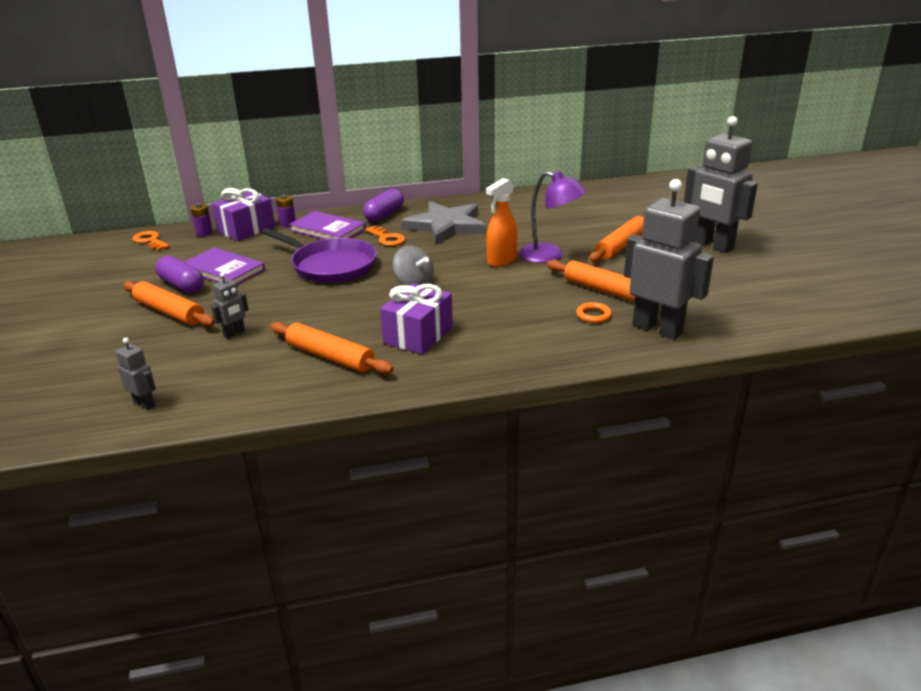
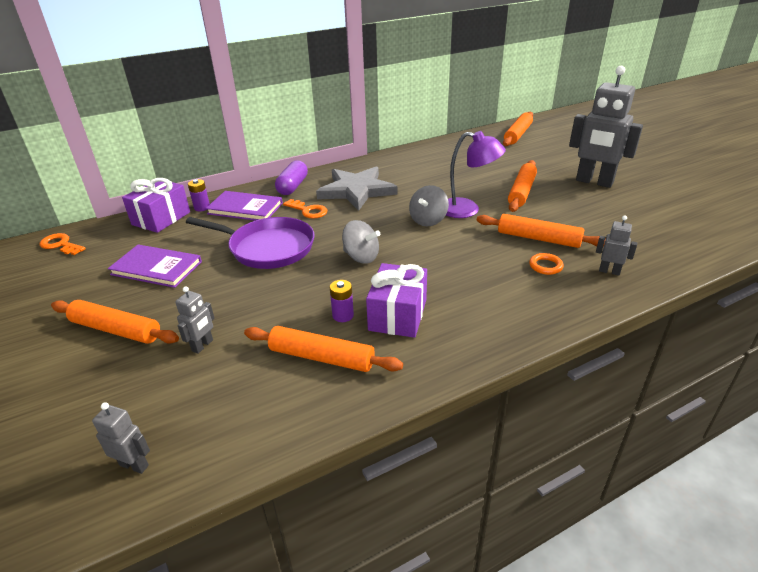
camera: 15 degrees left, 5 degrees up
(182, 285) = (117, 293): purple capsule -> none
(204, 233) = (118, 228): purple battery -> purple battery (343, 315)
(501, 261) = (428, 220): orange spray bottle -> grey spinning top
(657, 328) = (609, 271): grey robot -> grey robot, size x0.44
(662, 188) = (518, 134): none -> orange rolling pin

